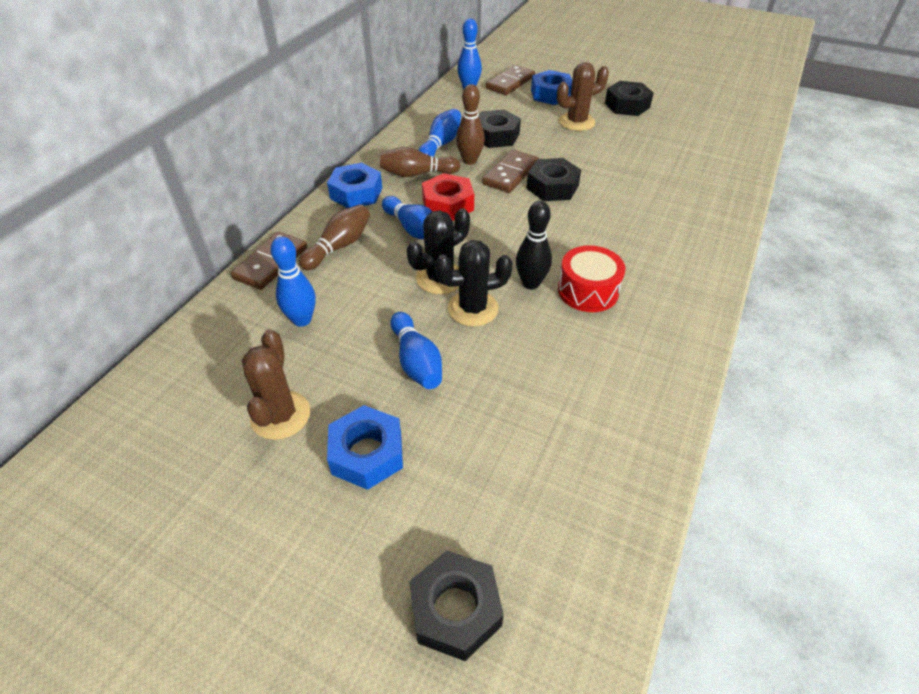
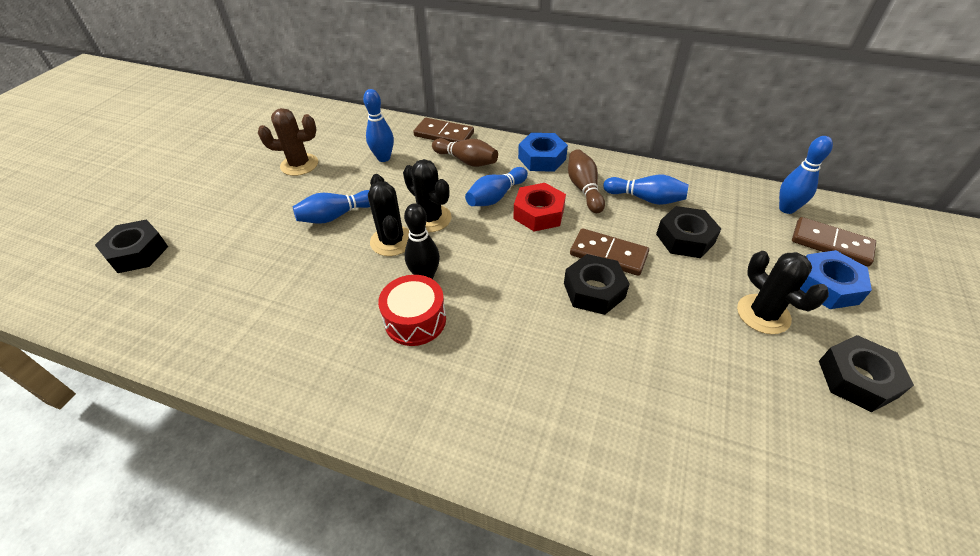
camera: 85 degrees right, 0 degrees up
(367, 453) = (259, 203): blue nut -> none
(470, 161) = (622, 222): brown bowling pin -> none
(576, 122) = (763, 314): brown cactus -> black cactus

